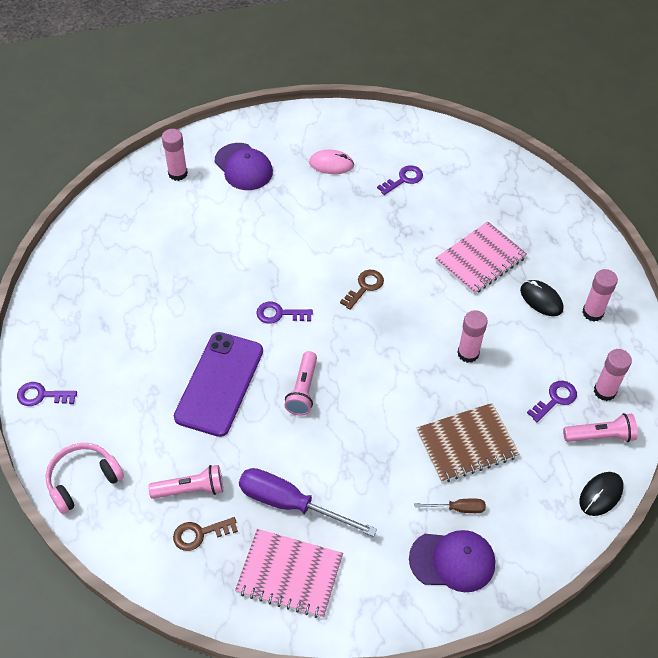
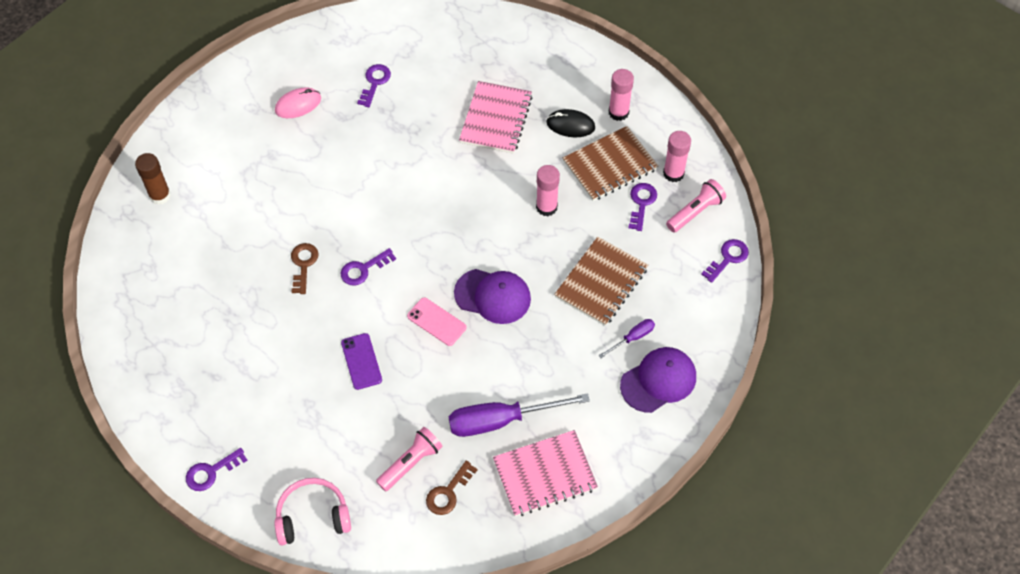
camera: 35 degrees left, 5 degrees up
(83, 480) = (313, 516): pink headphones -> pink headphones turned 60 degrees clockwise
(178, 173) = (160, 195): pink glue stick -> brown glue stick
(219, 384) = (361, 361): purple phone -> purple phone, size x0.50
(243, 167) = (218, 153): purple cap -> purple cap (493, 296)
(303, 390) = (436, 322): pink flashlight -> pink phone
(365, 287) = (418, 201): brown key -> brown key (303, 264)
(458, 508) = (632, 338): brown screwdriver -> purple screwdriver
(551, 351) = (610, 165): none -> brown notebook
(601, 495) = (728, 258): black mouse -> purple key

